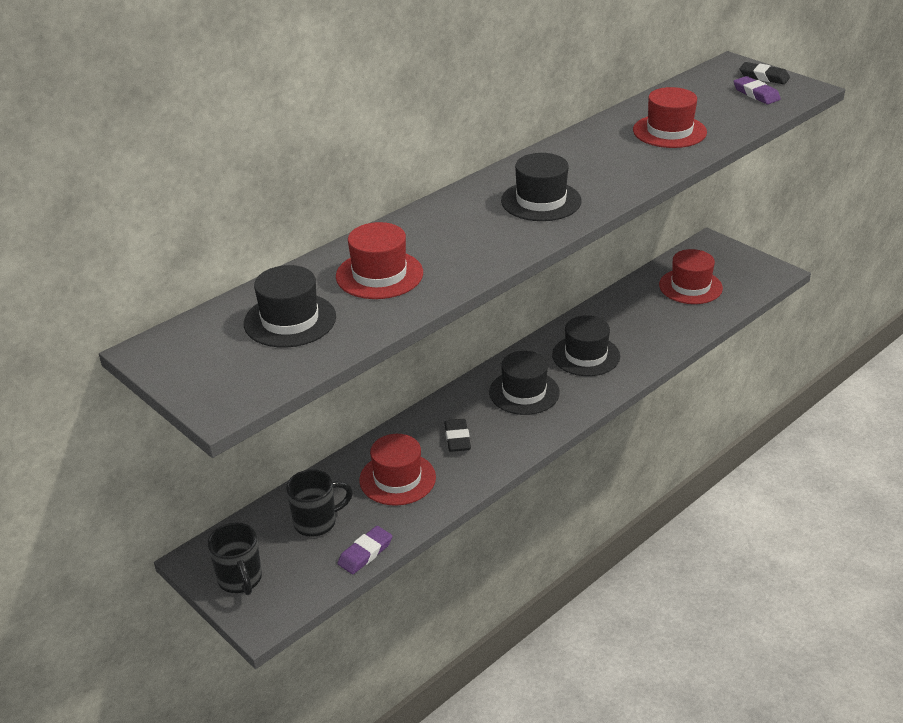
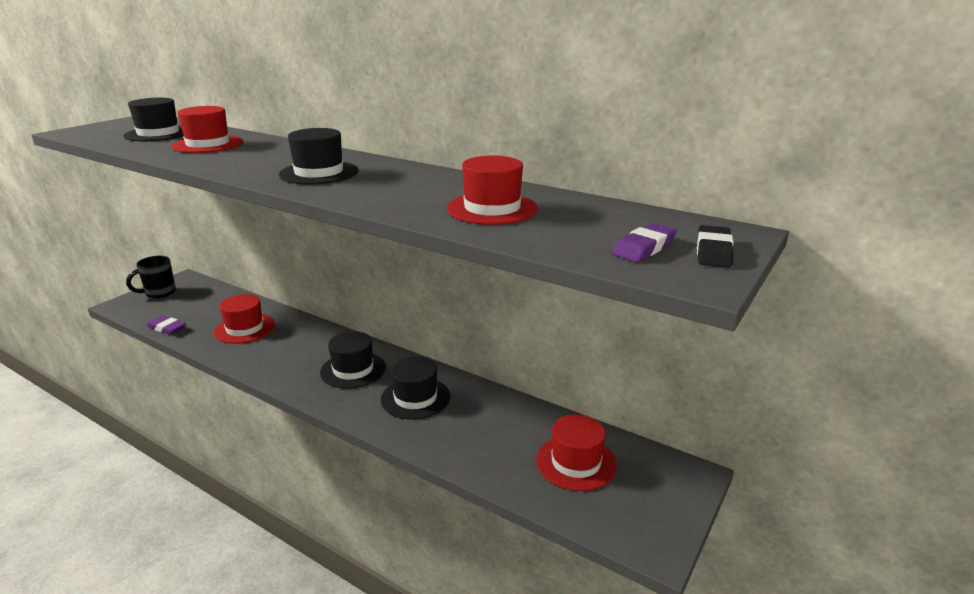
camera: 75 degrees right, 10 degrees down
(317, 522) = (205, 307): black mug -> none
(457, 438) = (290, 346): black eraser -> none

